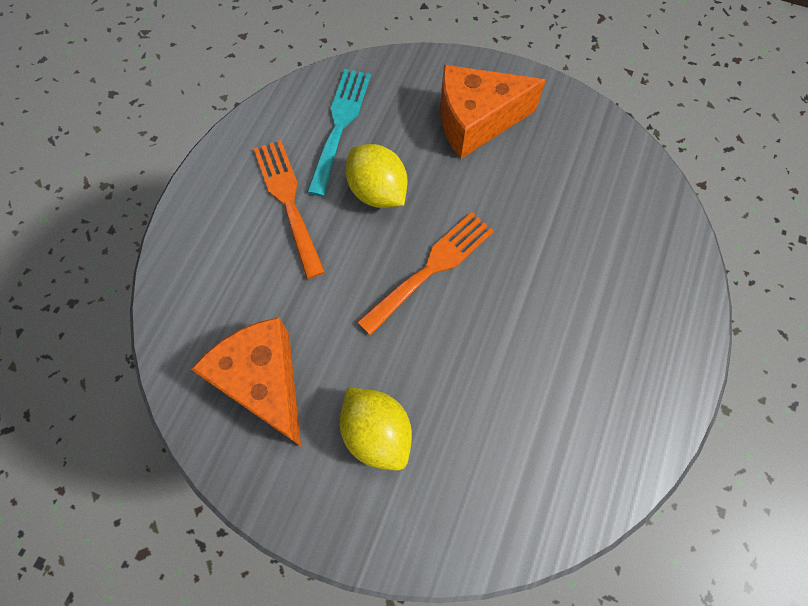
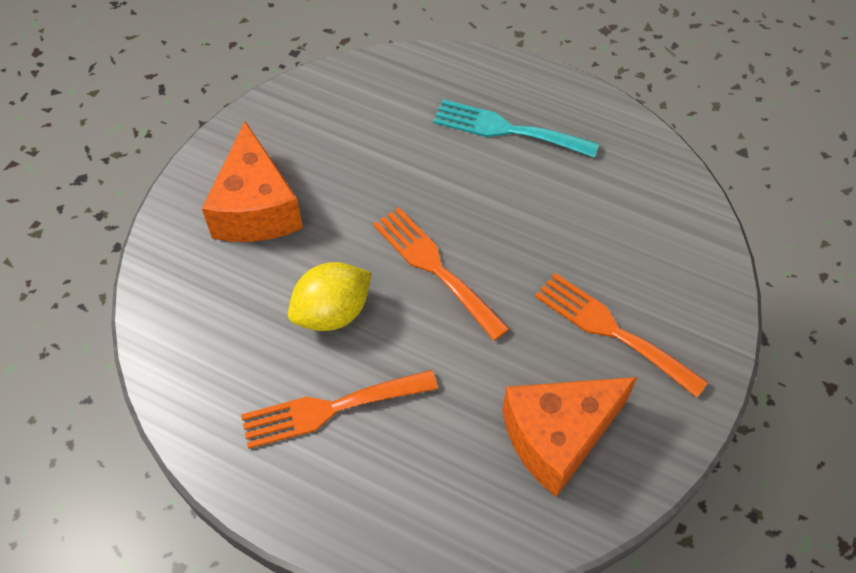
camera: 85 degrees left, 10 degrees down
(340, 124) = (230, 347): turquoise fork -> turquoise fork (507, 129)
(377, 433) = (611, 330): yellow lemon -> orange fork

